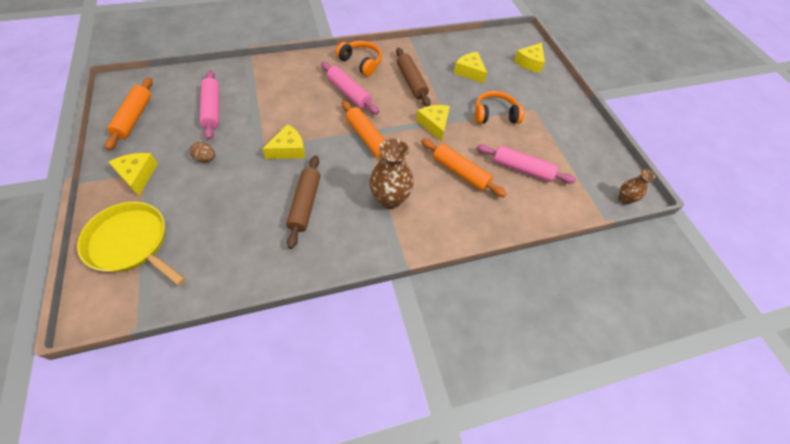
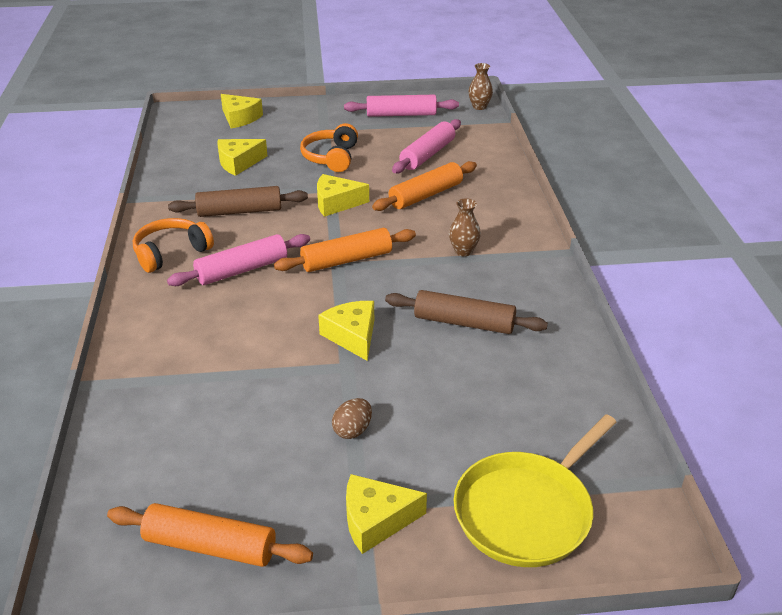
camera: 75 degrees left, 20 degrees down
(212, 109) = (225, 428): pink rolling pin -> pink rolling pin (401, 114)
(390, 199) = (463, 251): brown vase -> brown vase, size x0.55

